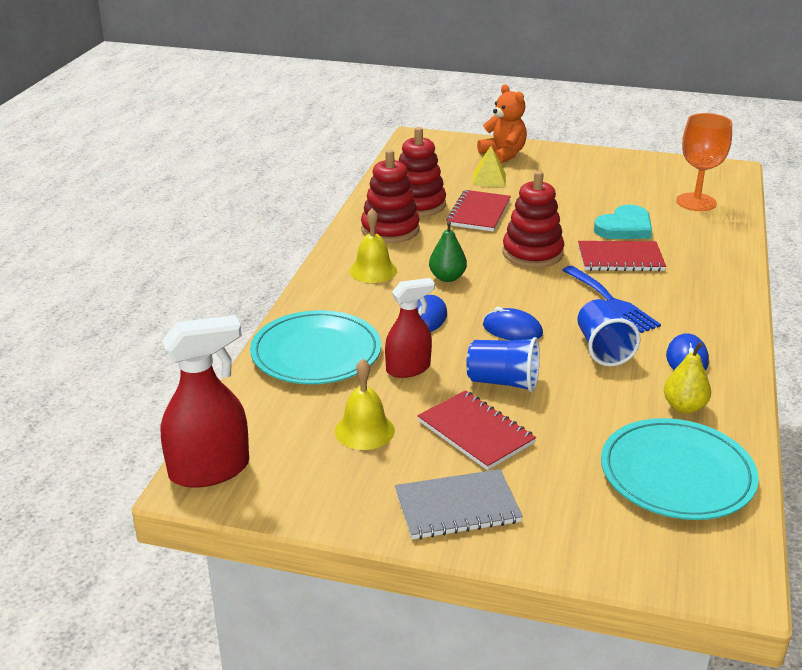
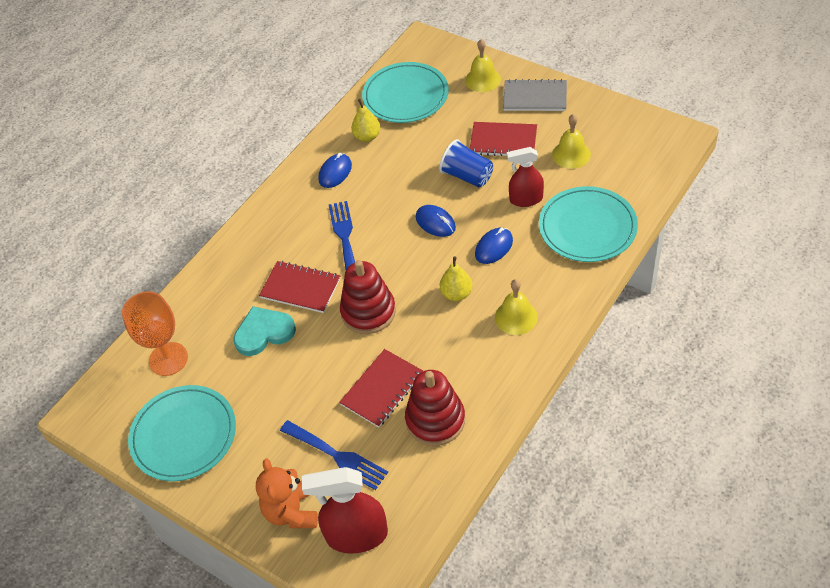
camera: 155 degrees left, 20 degrees up
(210, 470) = (671, 143): red spray bottle -> red spray bottle (356, 535)
(390, 230) = (479, 379): red stacking toy -> none
(447, 277) = (456, 294): green pear -> yellow pear
(476, 432) = (503, 141): red notebook -> red notebook turned 60 degrees counterclockwise
(489, 179) = (337, 456): yellow pyramid -> blue fork
(565, 523) = (483, 79): none -> yellow bell
(603, 349) = (383, 192): blue cup -> none
(629, 171) = (184, 435): none -> turquoise plate

